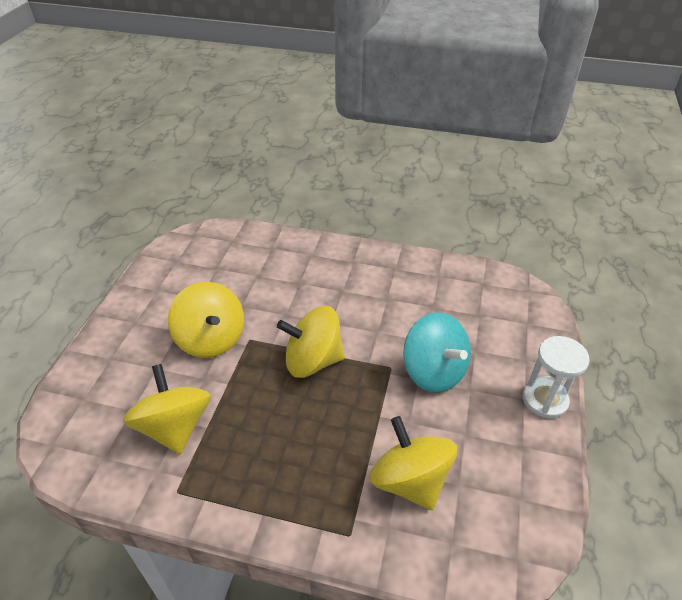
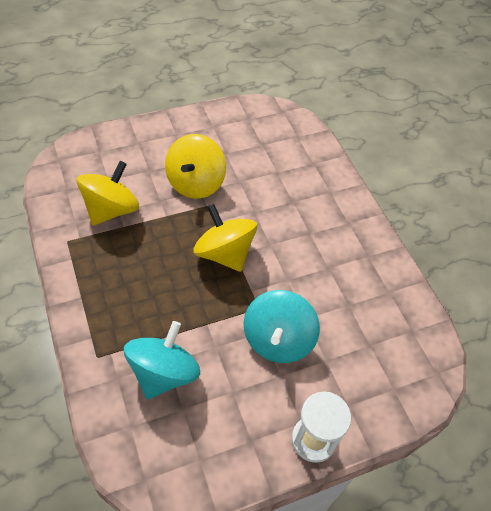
camera: 50 degrees right, 10 degrees up
(410, 480) = (163, 373): yellow spinning top -> turquoise spinning top

